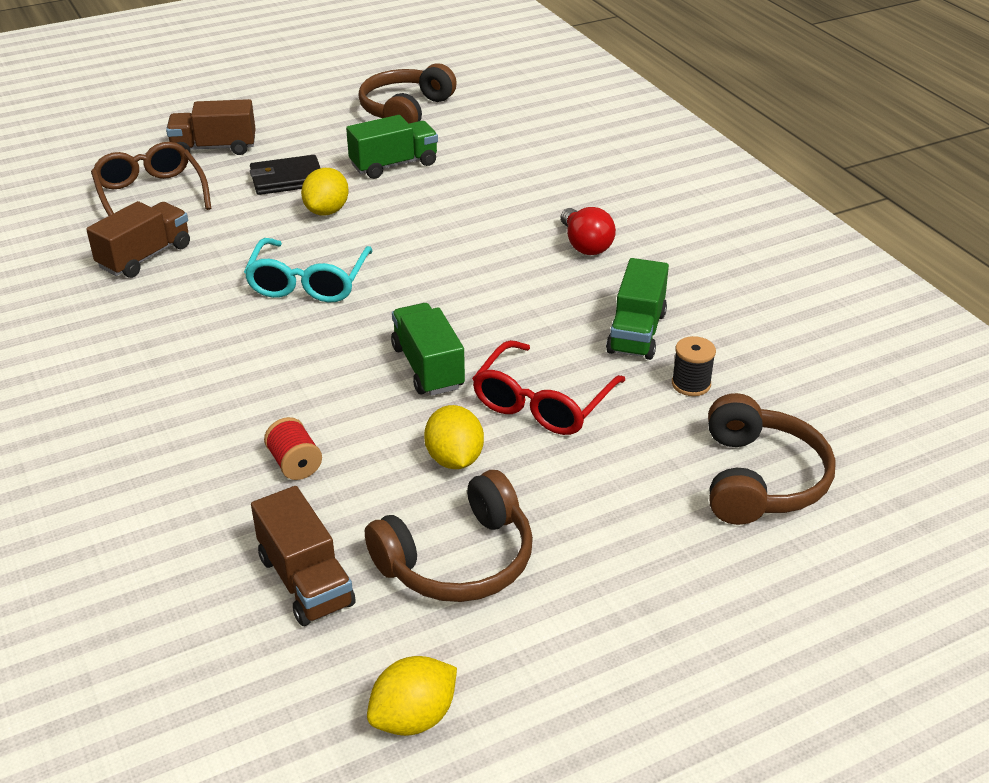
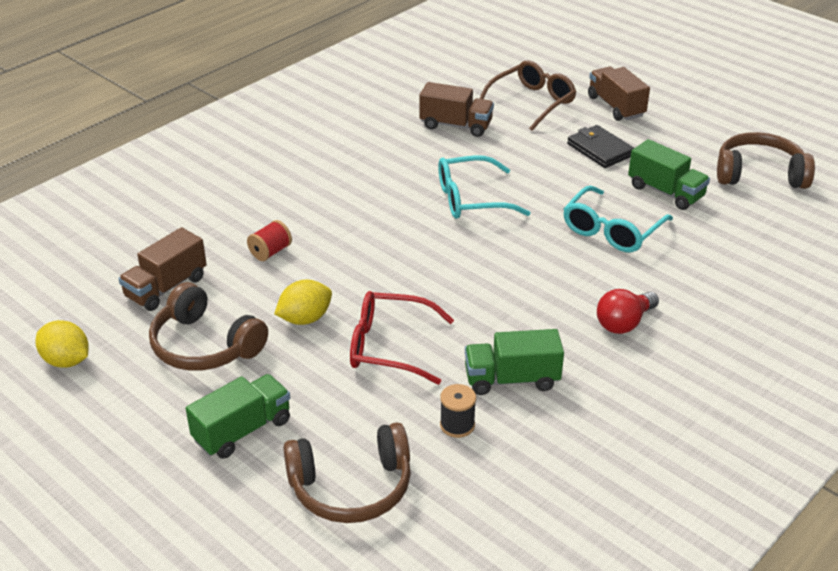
camera: 70 degrees right, 0 degrees up
(327, 211) = (570, 180): yellow lemon -> none
(428, 367) = (402, 280): green truck -> green truck (242, 430)
(434, 211) = (612, 230): none -> turquoise glasses

